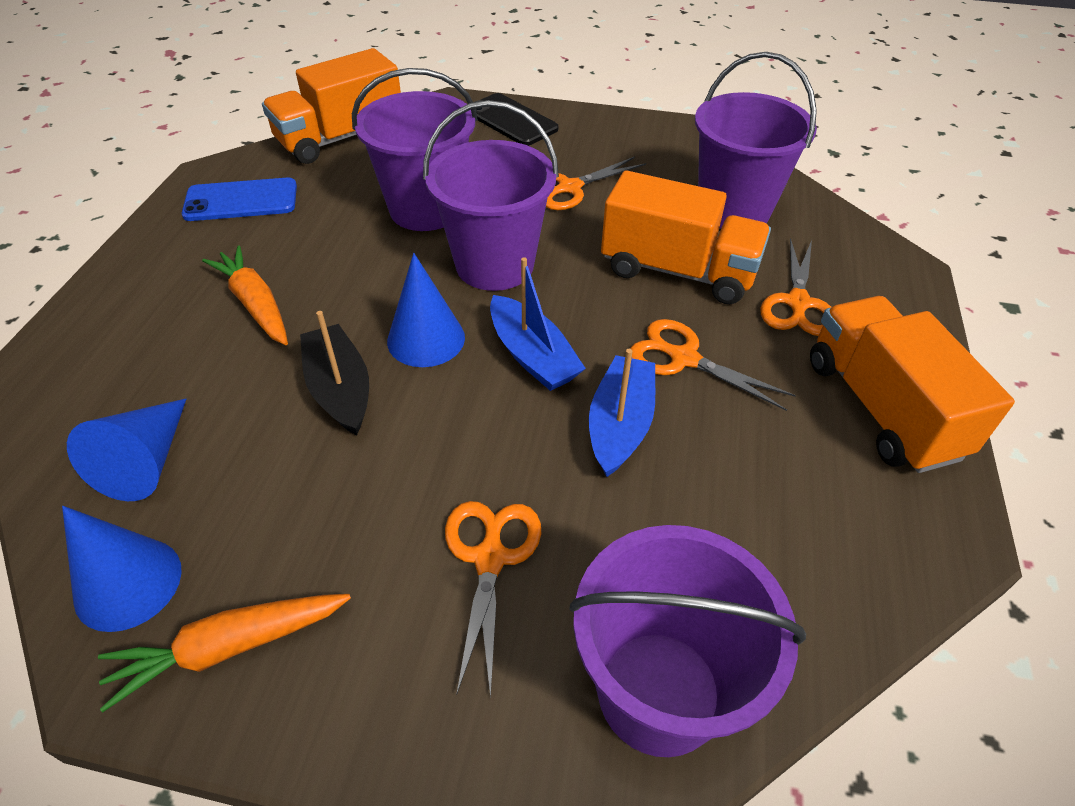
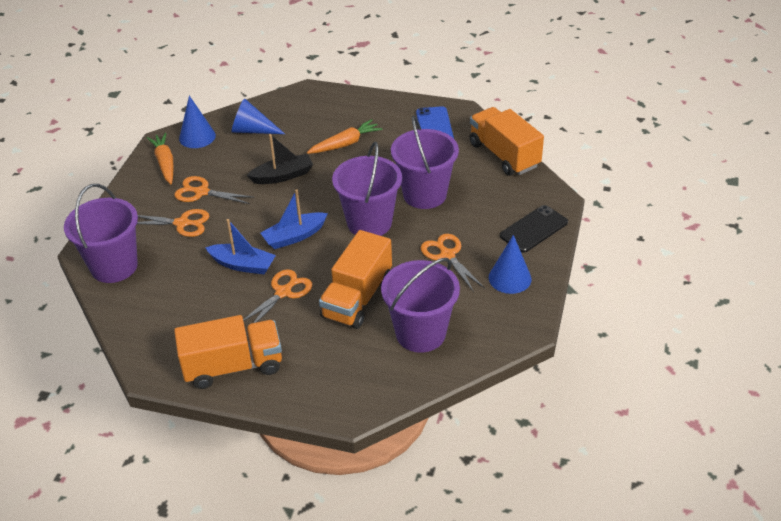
camera: 95 degrees right, 5 degrees down
(426, 339) = (312, 200): blue cone -> blue cone (510, 278)
(798, 303) = (321, 348): orange scissors -> orange scissors (201, 192)

